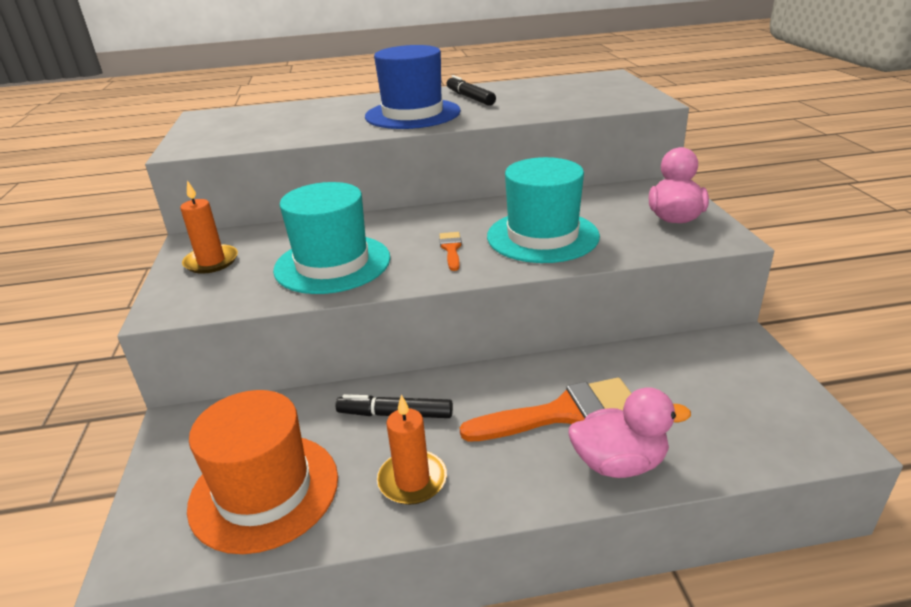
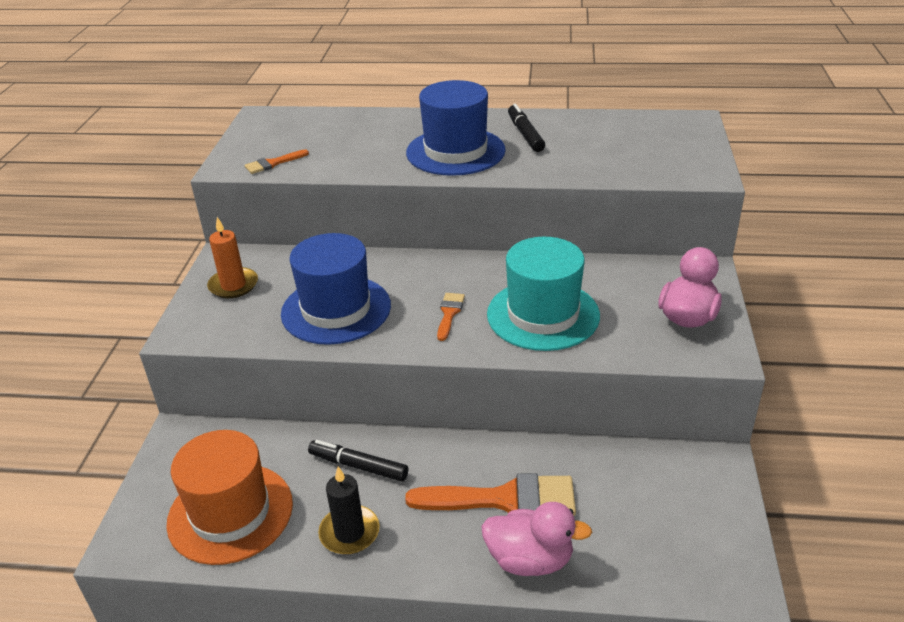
camera: 15 degrees right, 5 degrees up
(232, 141) = (273, 163): none -> orange brush
(332, 264) = (336, 309): turquoise hat -> blue hat
(412, 480) = (349, 532): orange candle -> black candle

